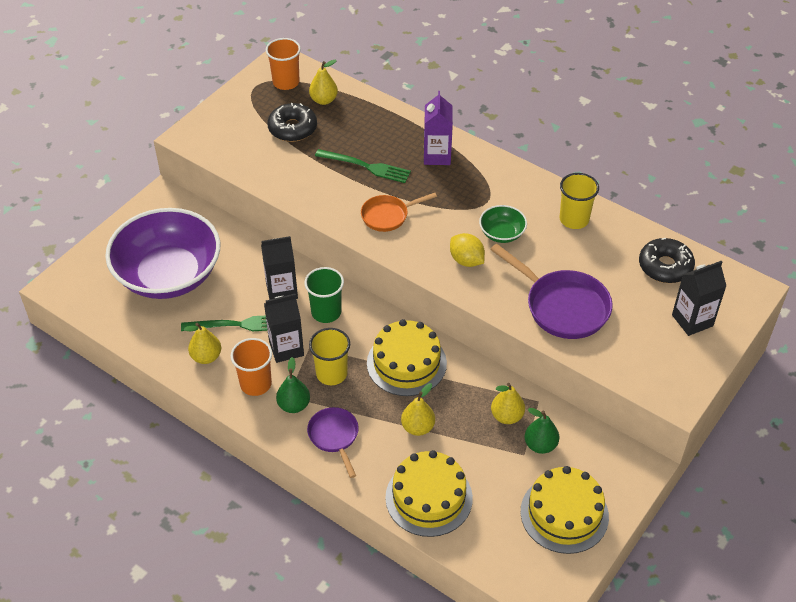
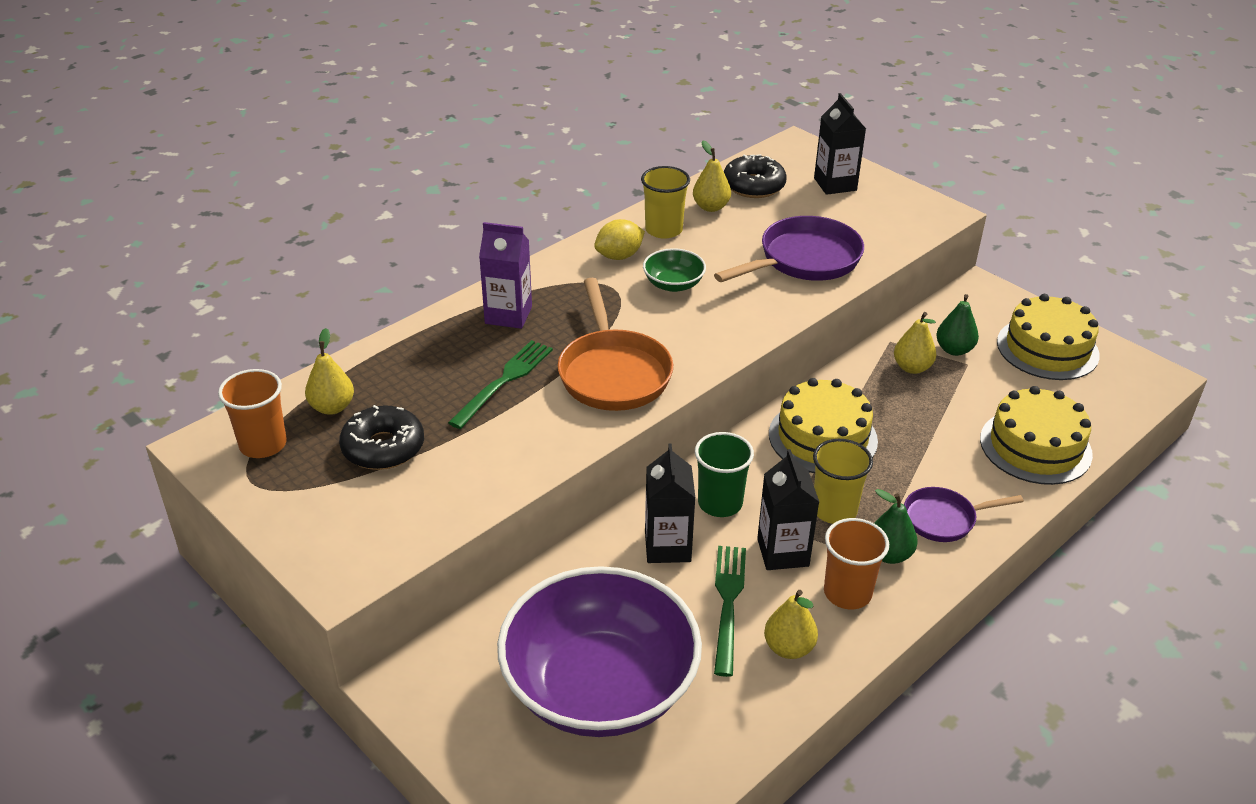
camera: 80 degrees left, 10 degrees down
(388, 216) = (613, 373): orange pan -> orange pan, size x1.67
(418, 427) = (928, 441): yellow pear -> yellow pear (711, 207)
(466, 260) = (715, 318): yellow lemon -> yellow lemon (619, 256)

